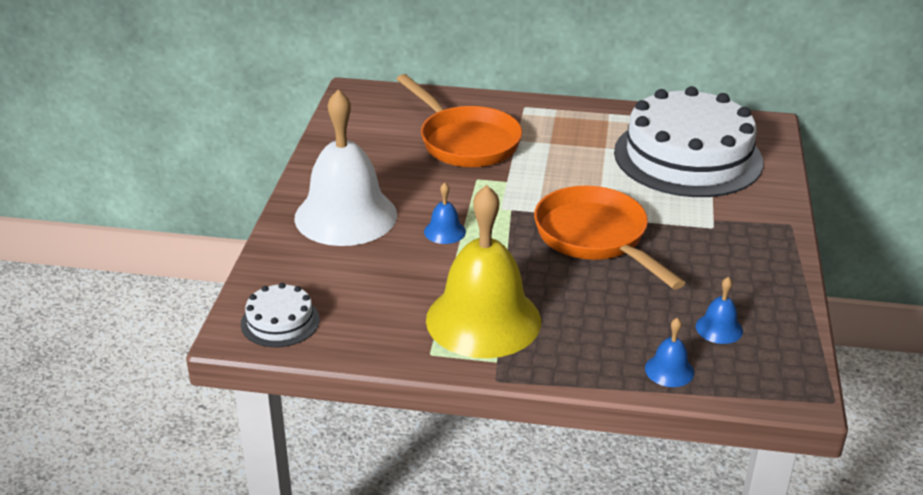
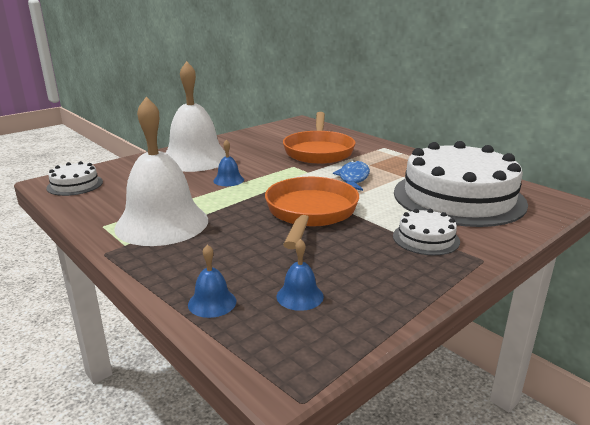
camera: 40 degrees right, 10 degrees down
(483, 320) = (162, 223): yellow bell -> white bell
(563, 171) = (353, 178): none -> blue fish
(725, 221) = (426, 238): none -> white cake

